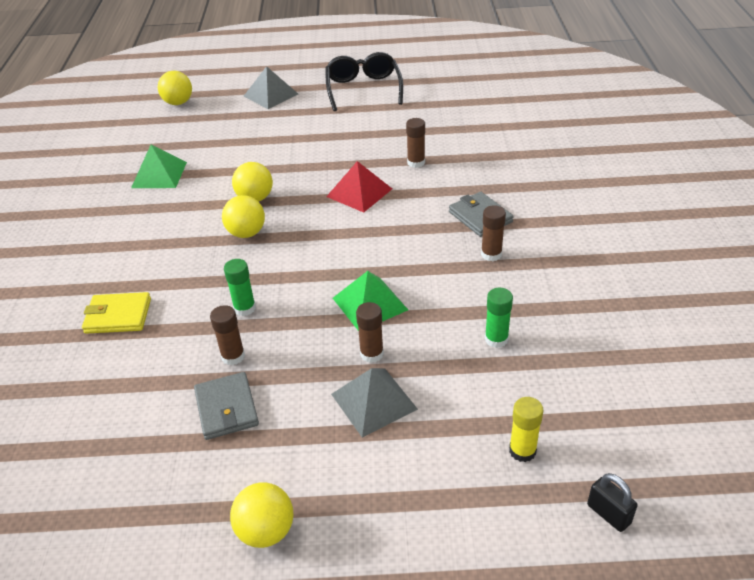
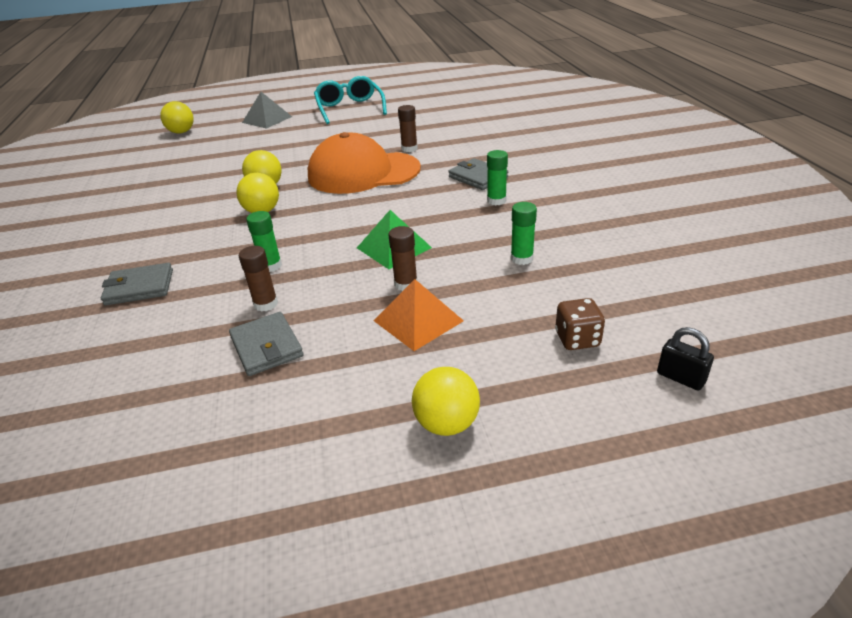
camera: 10 degrees left, 5 degrees down
(118, 316) = (139, 287): yellow wallet -> grey wallet
(159, 175) = (169, 180): green pyramid -> none
(266, 531) = (331, 448): yellow ball -> yellow ball (447, 423)
(359, 192) = (363, 173): red pyramid -> orange cap
(363, 89) = (349, 108): black glasses -> turquoise glasses
(373, 401) = (418, 320): grey pyramid -> orange pyramid
(491, 254) = (496, 200): brown glue stick -> green glue stick
(522, 451) = (577, 339): yellow glue stick -> brown dice

